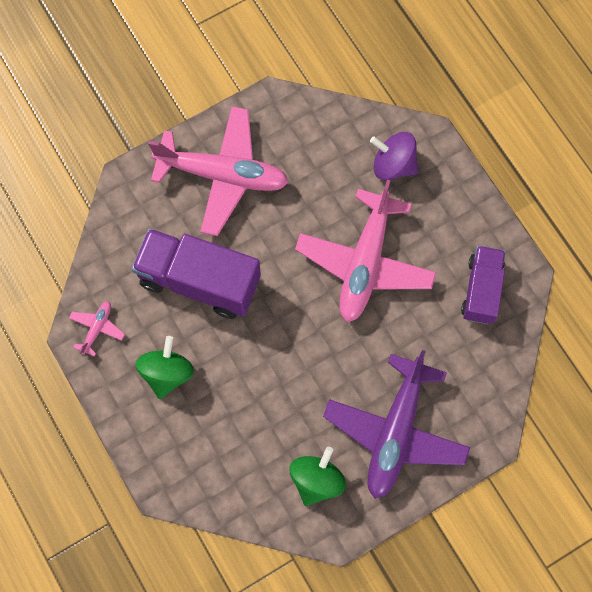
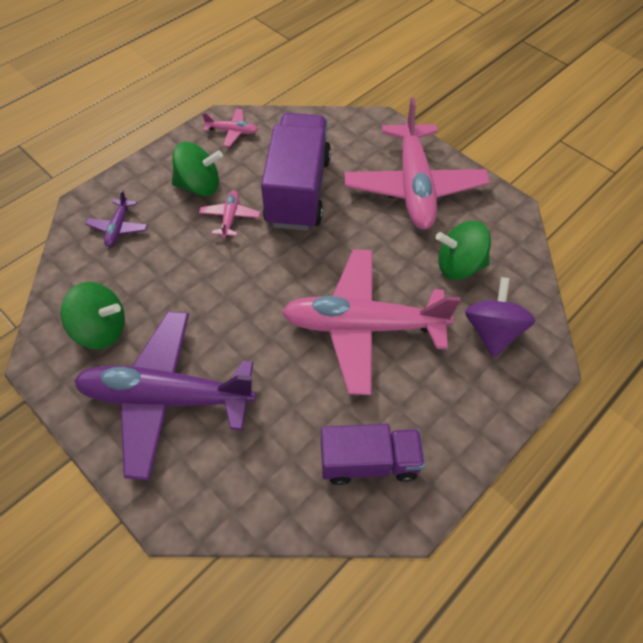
camera: 75 degrees right, 15 degrees down
(201, 457) = (118, 227): none -> purple plane
(216, 350) = (230, 217): none -> pink plane
(323, 167) = (459, 266): none -> green spinning top

